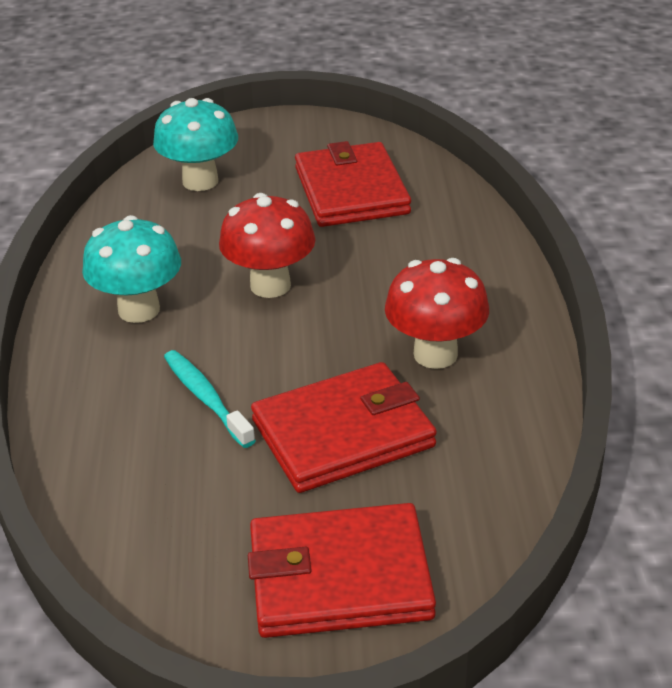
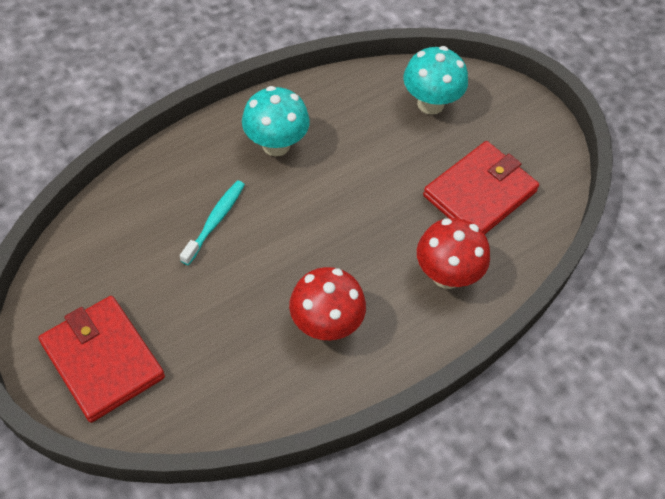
camera: 55 degrees right, 20 degrees up
(270, 285) = (342, 199): red mushroom -> red mushroom (446, 275)
(343, 433) = (222, 307): red wallet -> none

